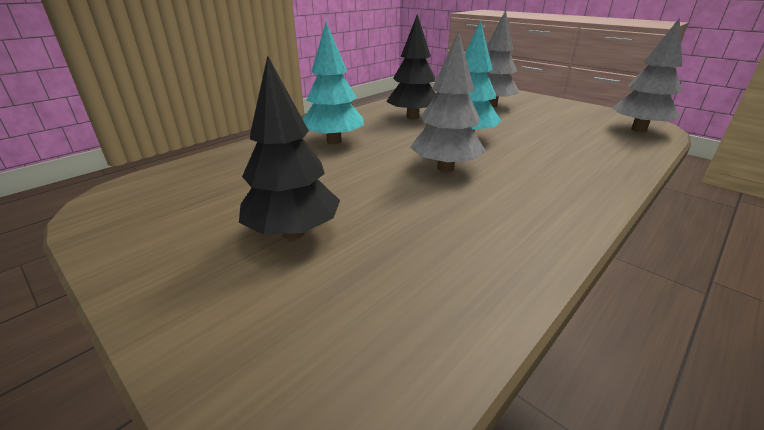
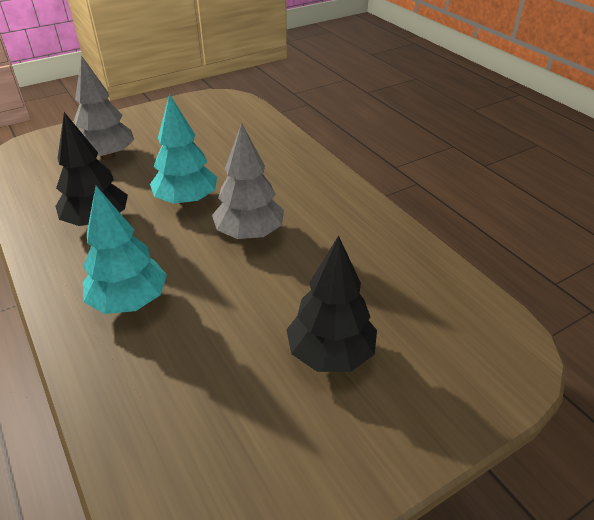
camera: 75 degrees left, 10 degrees up
(638, 129) = (232, 108): grey tree -> none

